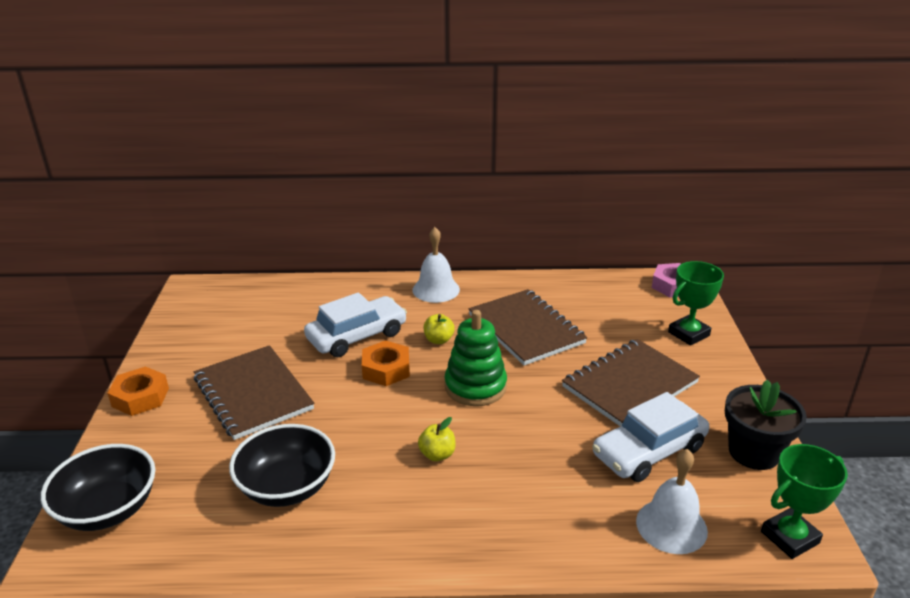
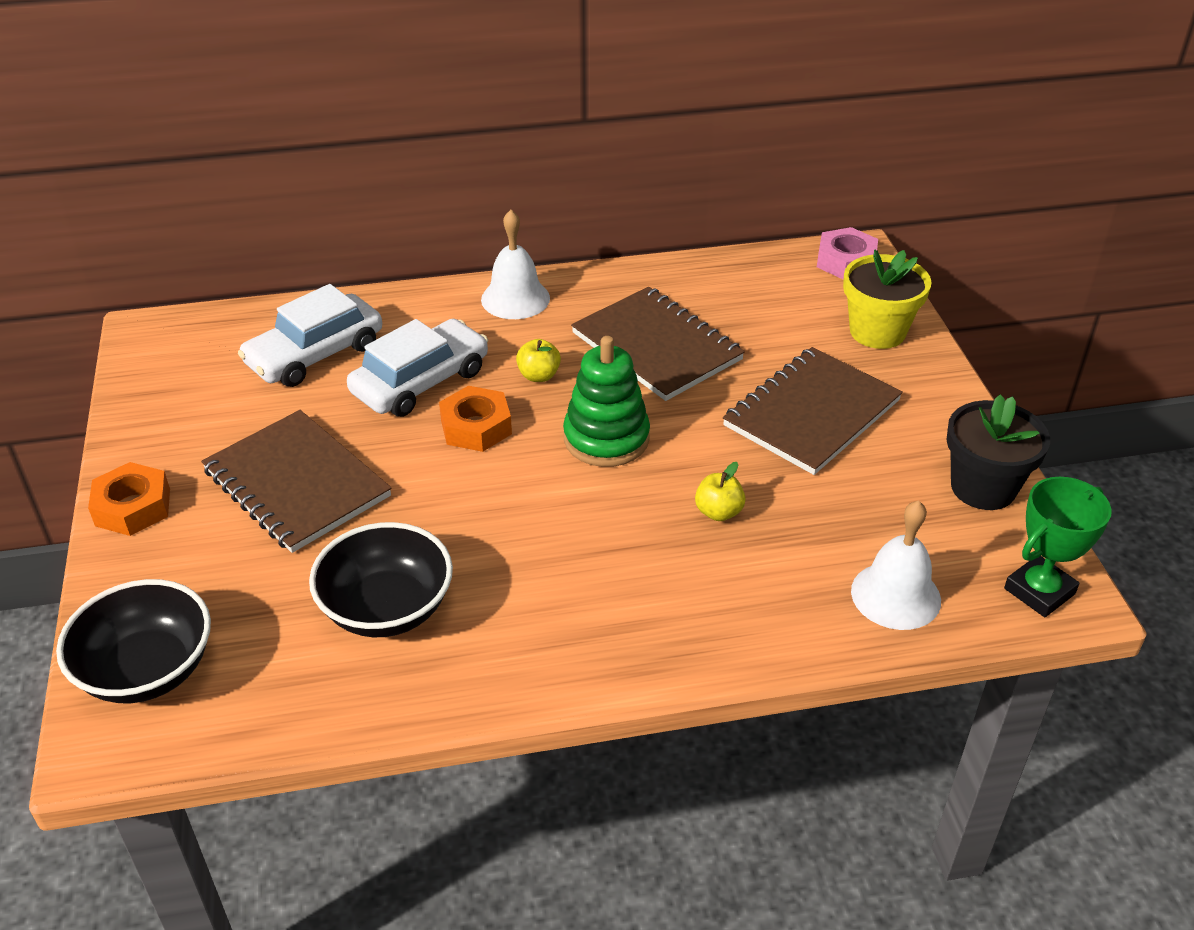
camera: 10 degrees left, 10 degrees up
(437, 454) = (578, 539): yellow apple -> yellow apple (718, 512)
(649, 451) = (852, 502): white car -> white car (315, 354)
(688, 334) = (877, 332): green trophy -> yellow flower pot

